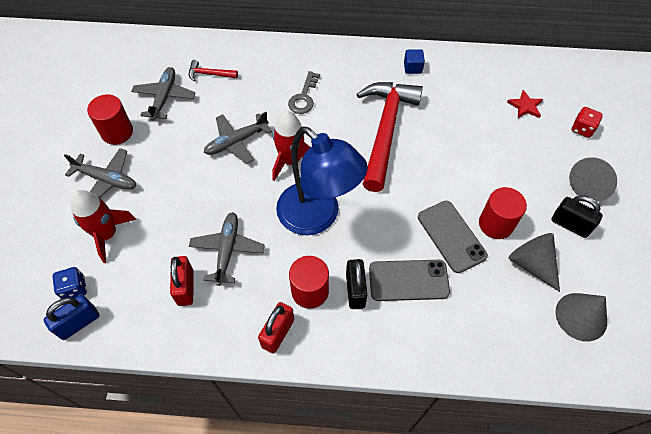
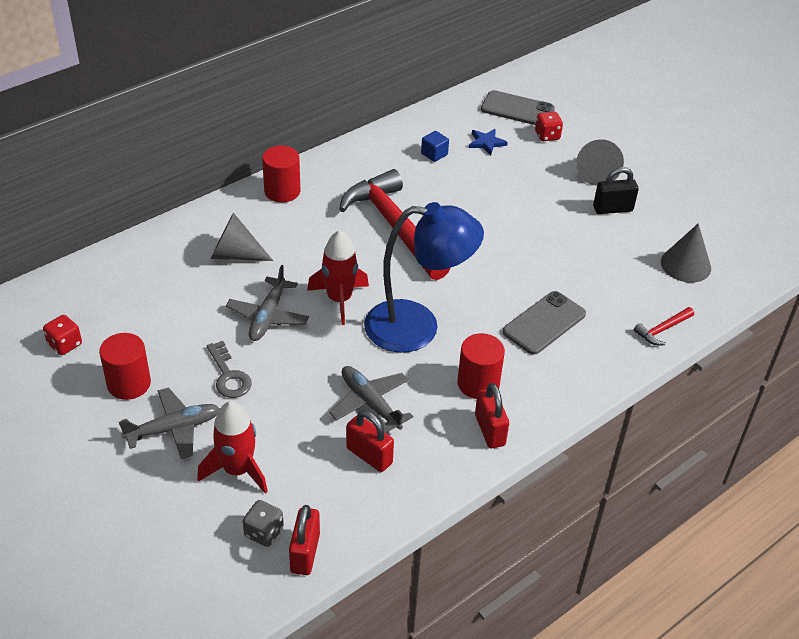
camera: 45 degrees left, 15 degrees down
(74, 289) = (264, 532): blue dice -> grey dice
(79, 323) = (305, 553): blue padlock -> red padlock
(115, 83) = (65, 344): none -> red dice
(164, 97) = (141, 324): grey plane -> none
(210, 74) = (164, 277): red hammer -> red hammer (662, 330)
(304, 97) = (287, 242): grey key -> grey key (229, 375)
(355, 290) = (513, 358): black padlock -> none
(412, 68) = (358, 163): blue cube -> blue cube (434, 154)
(451, 236) = (539, 271): grey phone -> grey phone (517, 109)
(496, 224) = (561, 242): red cylinder -> red cylinder (282, 191)
(525, 106) = (486, 143): red star -> blue star
(532, 264) = (617, 252): grey cone -> grey cone (235, 254)

